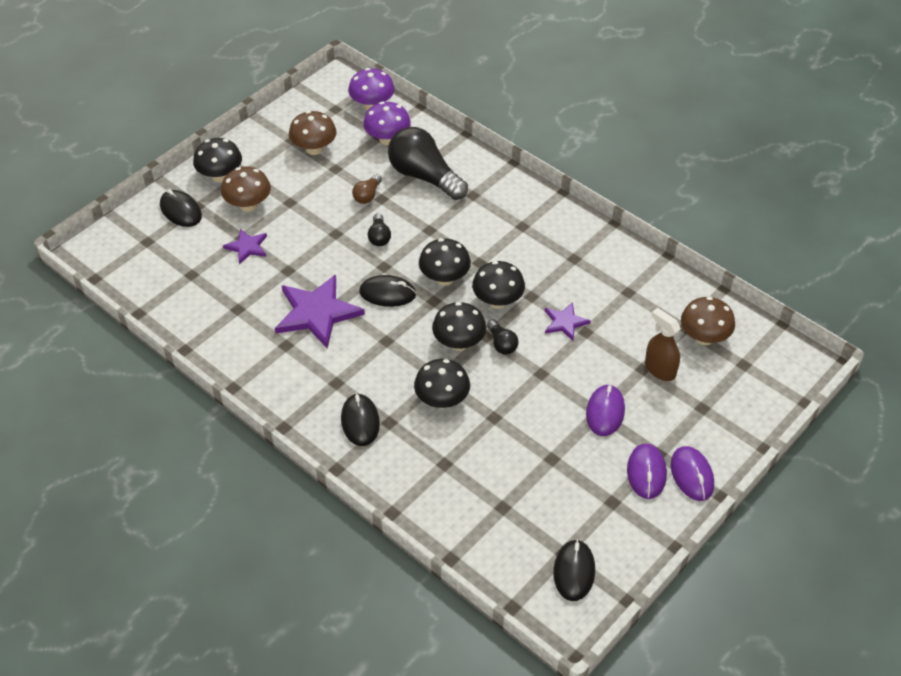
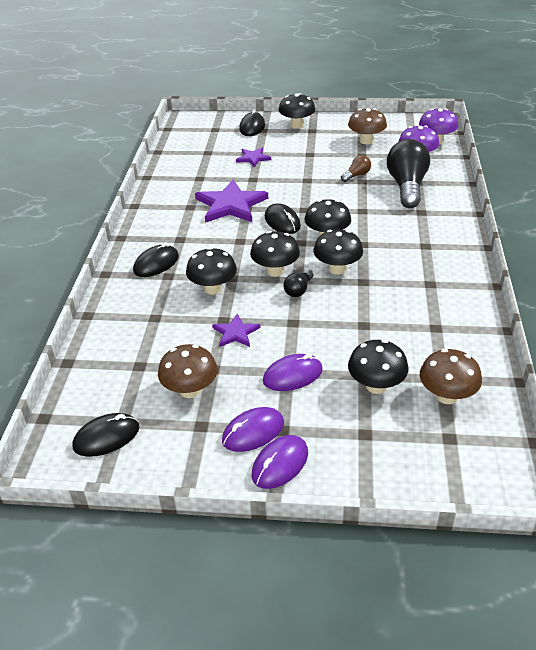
camera: 55 degrees right, 10 degrees down
(248, 205) = (287, 143): brown mushroom -> brown mushroom (190, 390)
(367, 195) = (356, 175): brown light bulb -> brown light bulb turned 150 degrees clockwise
(379, 237) = (327, 196): black light bulb -> none
(565, 322) = (359, 310): purple star -> purple star (235, 333)
(660, 369) = (376, 386): brown spray bottle -> black mushroom

